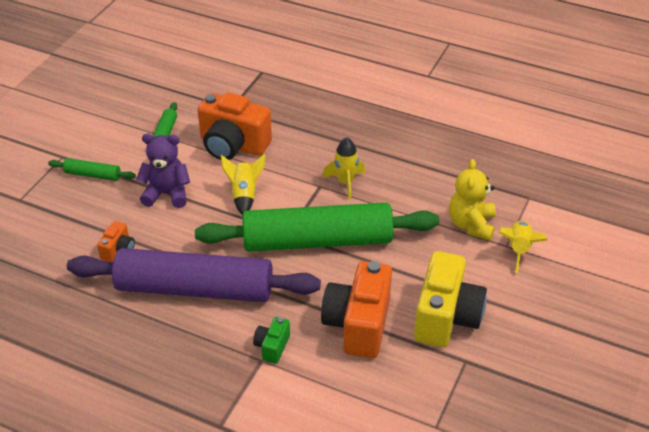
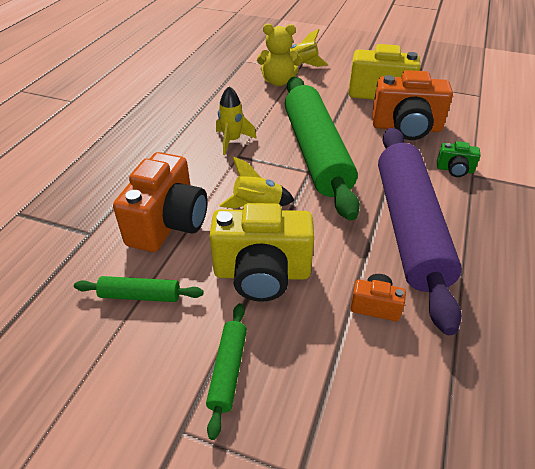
camera: 95 degrees left, 0 degrees up
(167, 193) = (262, 273): purple teddy bear -> yellow camera

